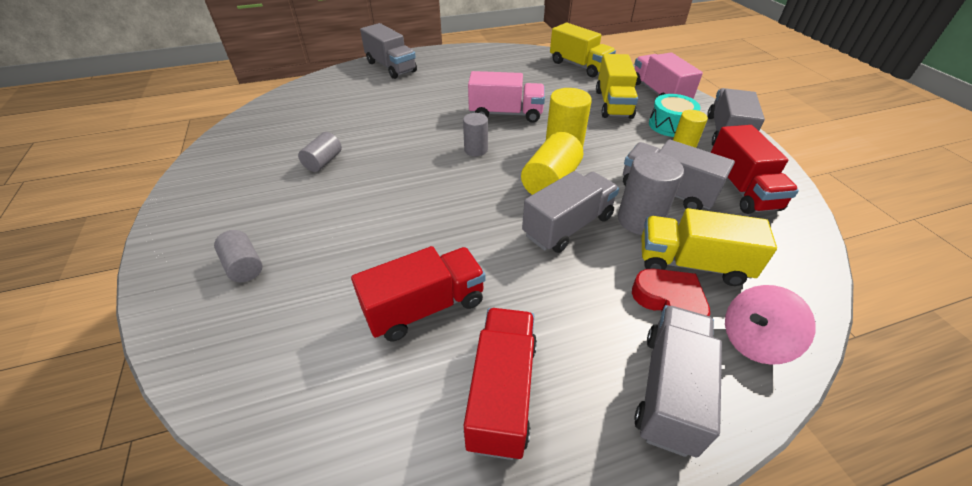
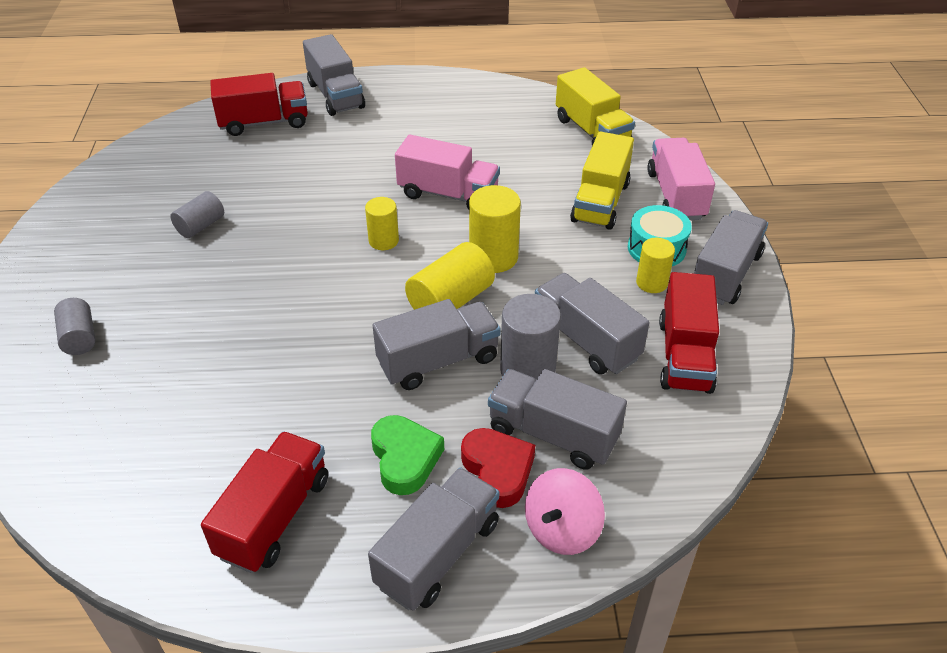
camera: 15 degrees right, 0 degrees up
(425, 307) = (239, 419): red truck -> red truck (264, 122)
(476, 150) = (383, 241): grey cylinder -> yellow cylinder
(588, 309) = (405, 458): none -> green heart
(691, 264) = (553, 434): yellow truck -> grey truck
(754, 340) = (561, 529): pink spinning top -> pink spinning top turned 45 degrees counterclockwise

